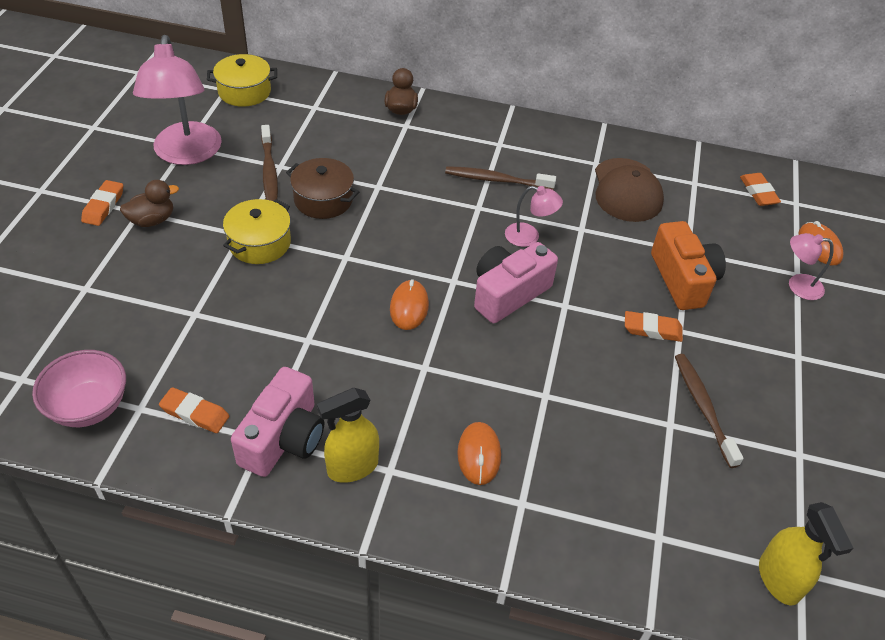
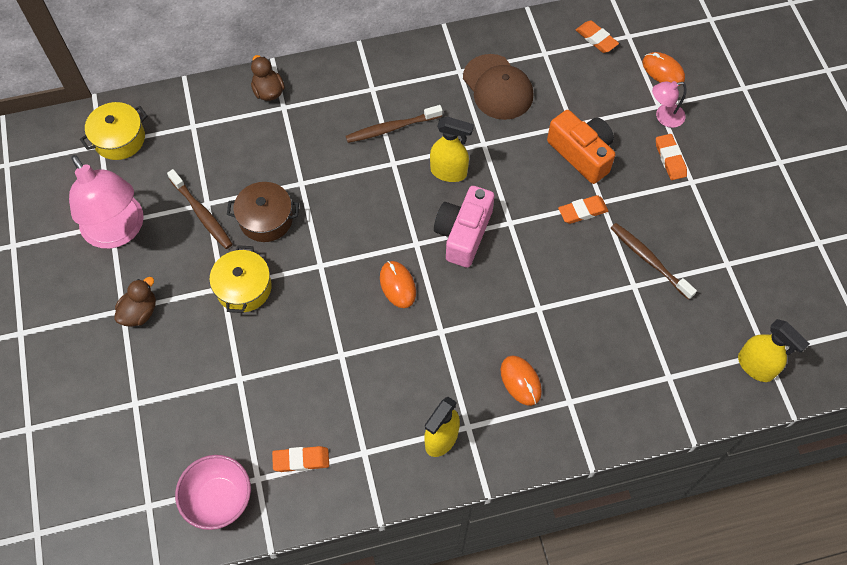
camera: 25 degrees left, 15 degrees up
(103, 206) = (88, 320): orange eraser -> orange eraser (670, 159)
(284, 438) = (379, 444): pink camera -> none
(529, 237) = (449, 172): pink lamp -> yellow spray bottle

